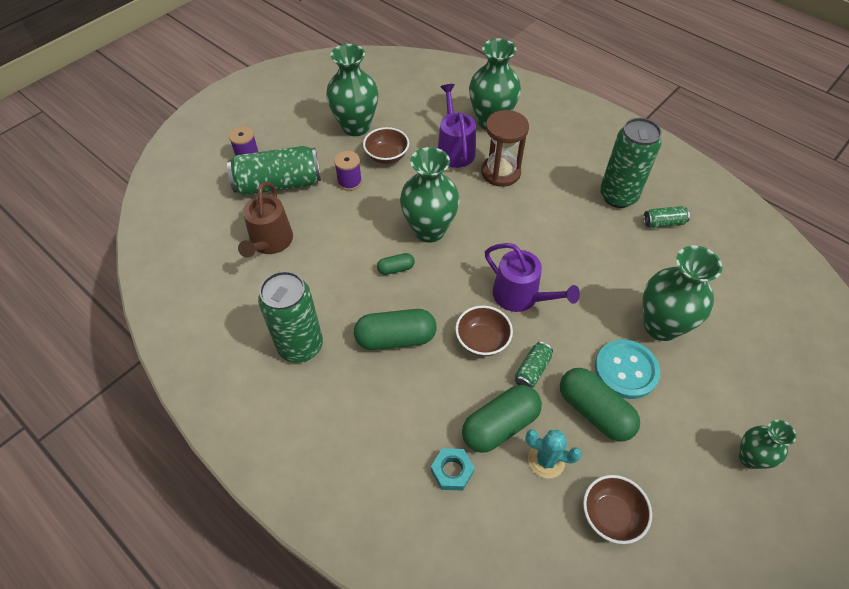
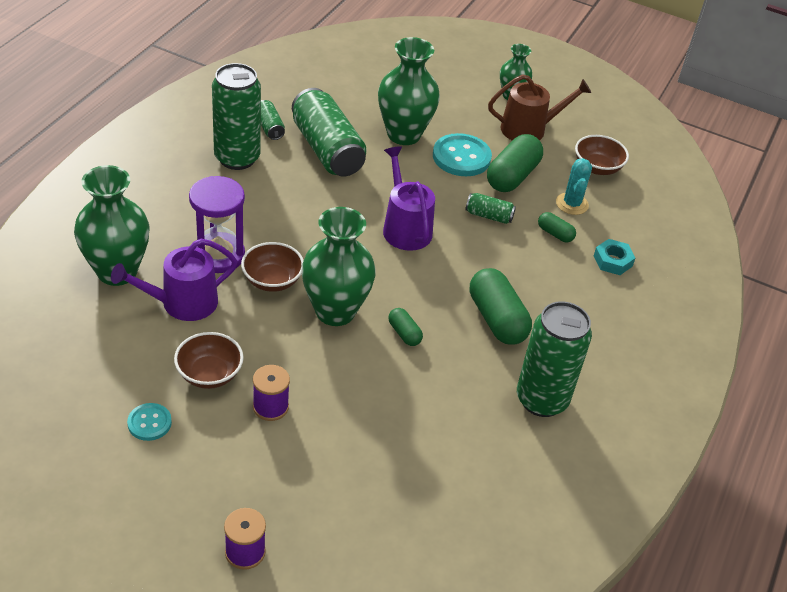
camera: 110 degrees left, 10 degrees down
(270, 242) = (406, 471): brown watering can -> brown watering can (529, 129)
(278, 184) = (295, 492): green can -> green can (327, 149)
(356, 127) = (149, 423): green vase -> turquoise button
(482, 340) = (470, 252): brown bowl -> brown bowl (272, 280)
(500, 172) = (218, 255): brown hourglass -> purple hourglass
(500, 425) = (555, 234): green capsule -> green capsule, size x0.50
(520, 296) = (405, 228): purple watering can -> purple watering can turned 45 degrees counterclockwise

